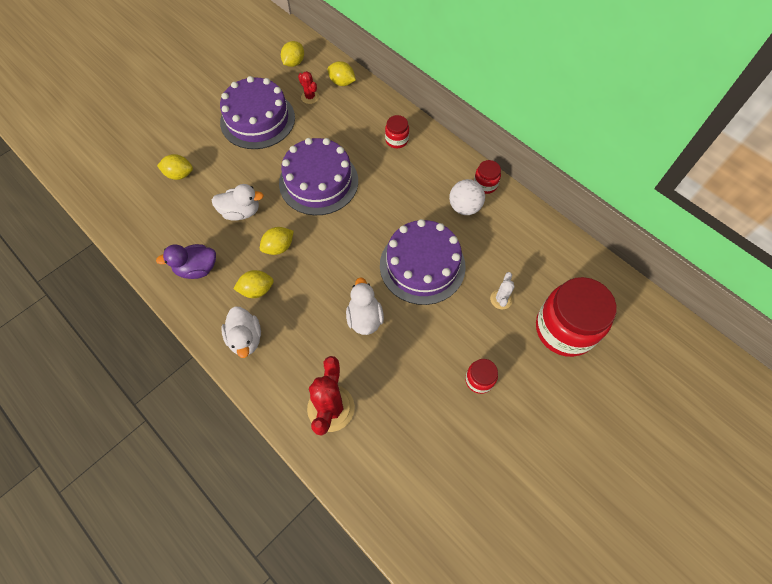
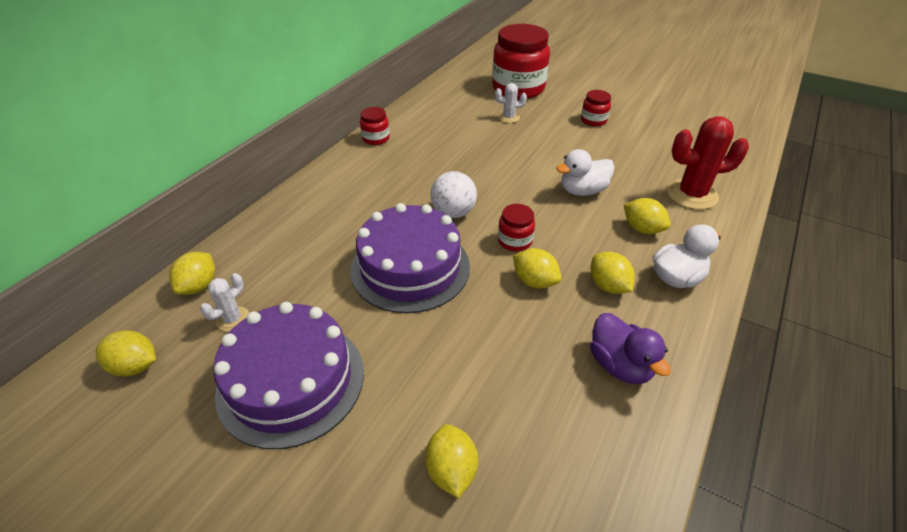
camera: 105 degrees left, 20 degrees down
(241, 212) = (496, 342): white duck -> none
(302, 341) = (642, 229): none -> yellow lemon
(310, 97) = (233, 319): red cactus -> white cactus
(396, 140) = (319, 209): red jar -> red jar (515, 241)
(422, 265) = (497, 164): purple cake -> none
(464, 207) = (411, 147): white ball -> white ball (453, 213)

